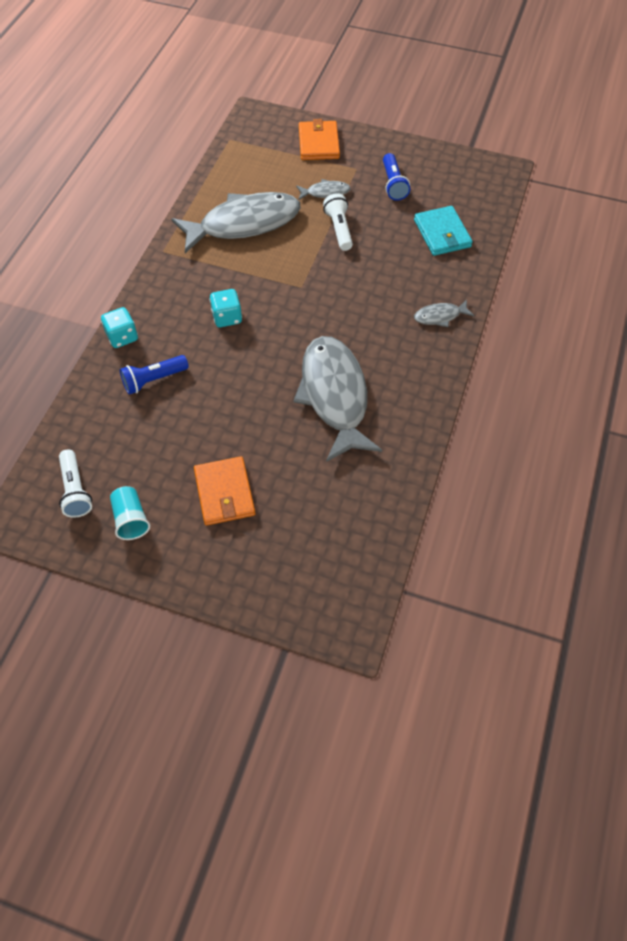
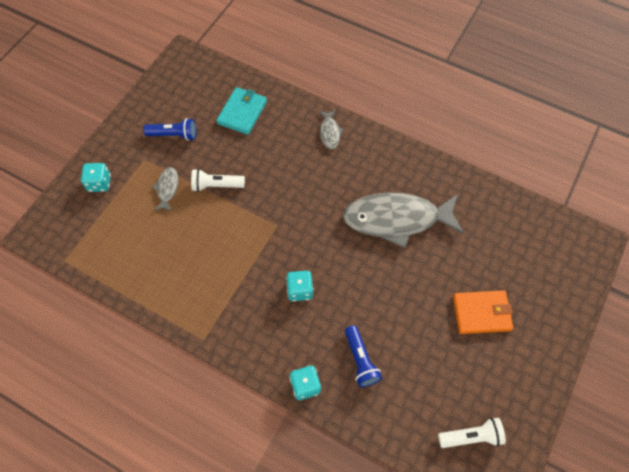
camera: 80 degrees left, 5 degrees up
(131, 519) = (502, 390): turquoise cup -> none
(244, 224) = (187, 262): grey fish -> none
(318, 143) = (99, 183): orange wallet -> turquoise dice
(442, 233) = (242, 112): turquoise wallet -> turquoise wallet turned 60 degrees counterclockwise

